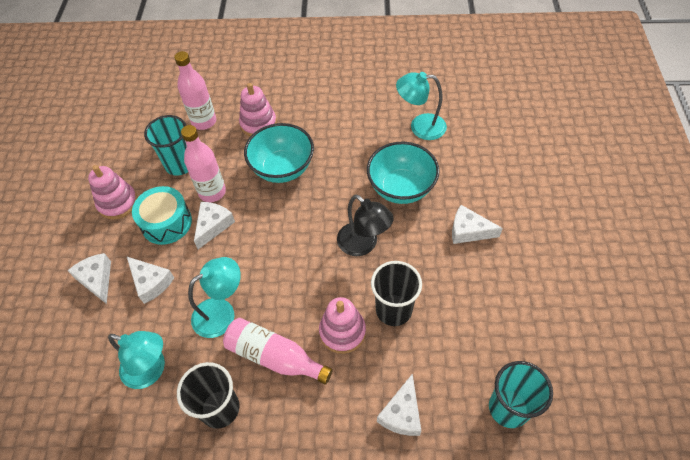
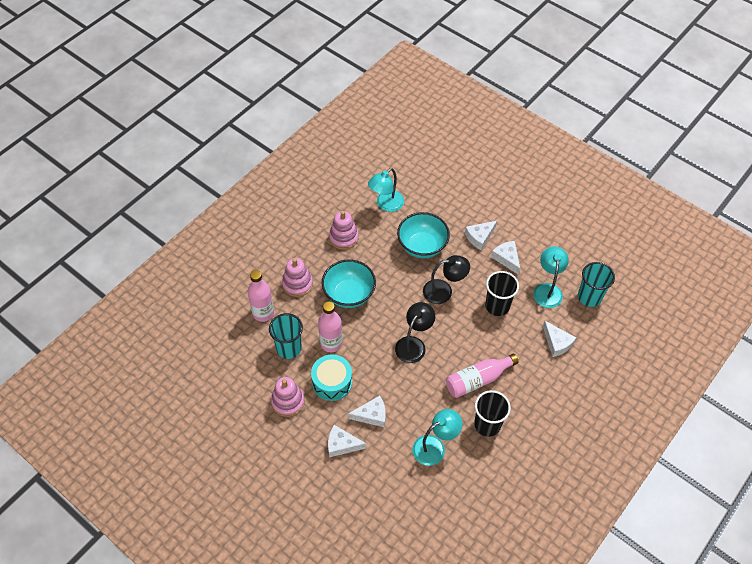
camera: 55 degrees left, 0 degrees up
(213, 226) = (359, 358): white cheese -> white cheese (506, 259)
(222, 312) = (427, 389): turquoise lamp -> turquoise lamp (547, 290)
(270, 262) = (413, 344): none -> black lamp
(342, 332) = (490, 338): pink stacking toy -> pink stacking toy (343, 237)

